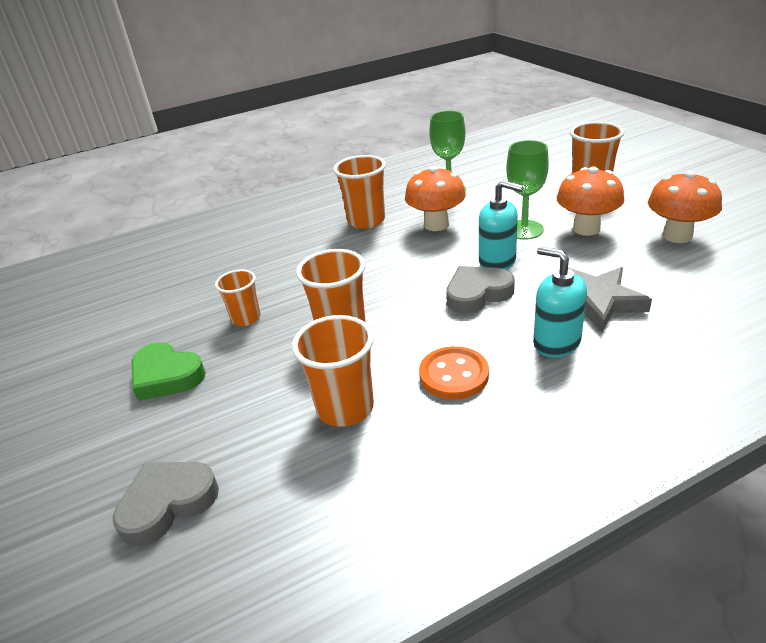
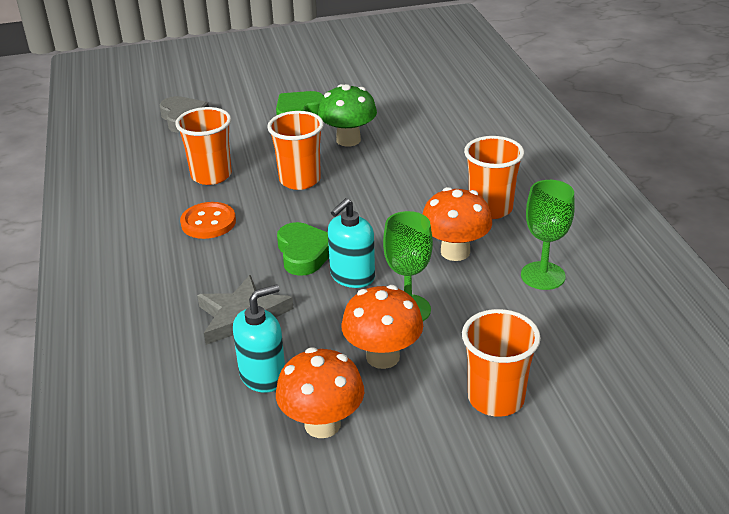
camera: 100 degrees right, 0 degrees up
(246, 318) = (348, 140): orange cup -> green mushroom
(477, 294) = (304, 253): grey heart -> green heart
(556, 342) = (206, 278): turquoise soap dispenser -> turquoise soap dispenser (263, 376)

